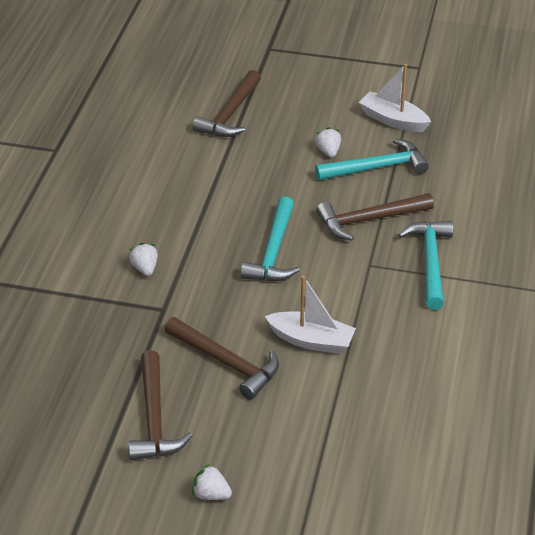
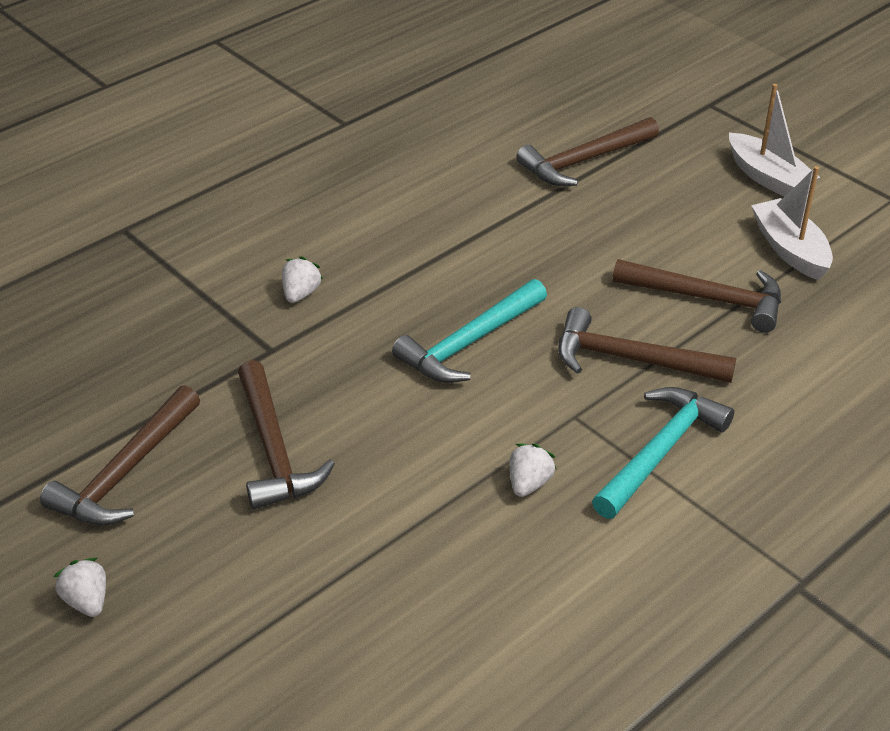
camera: 35 degrees right, 0 degrees up
(311, 340) = (402, 475): white boat -> white boat (768, 178)
(328, 152) = (663, 253): white strawberry -> white strawberry (529, 483)
(377, 168) = (708, 299): turquoise hammer -> brown hammer

